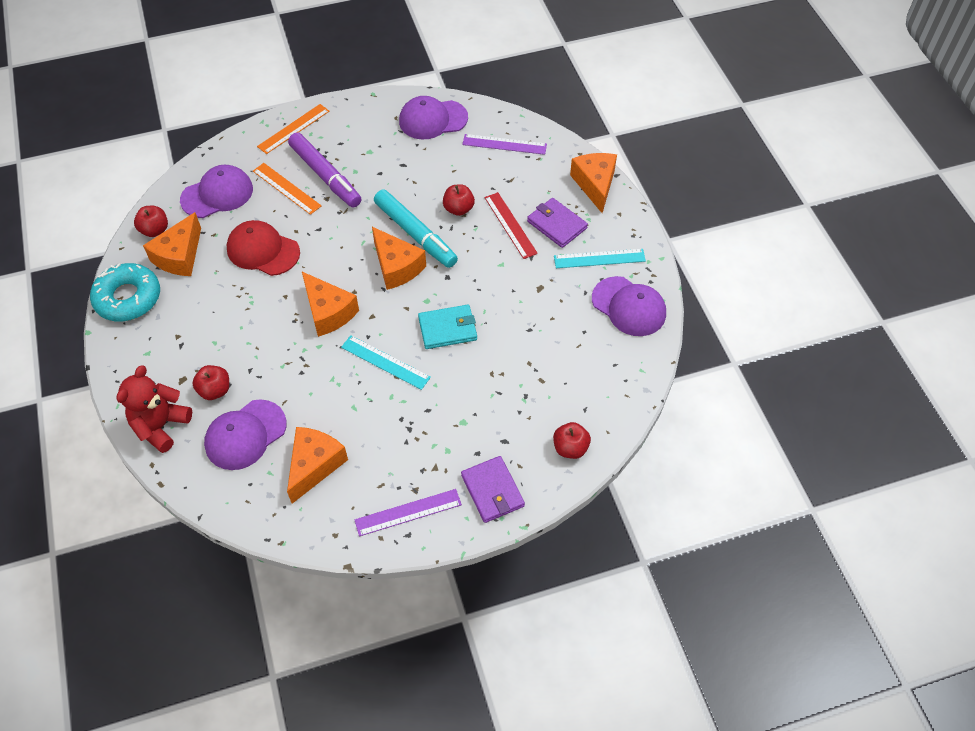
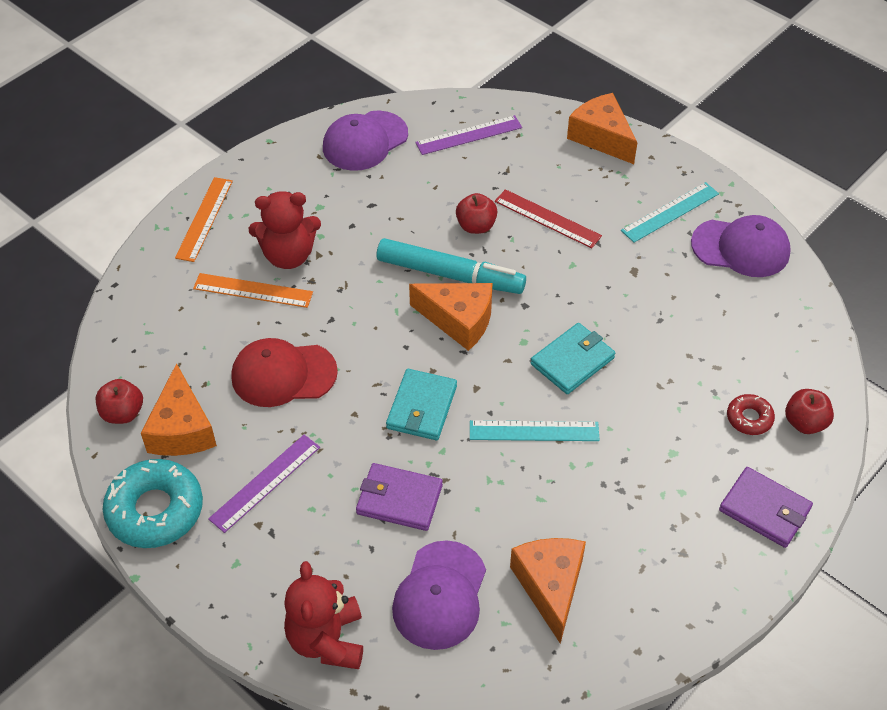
camera: 30 degrees left, 5 degrees down
(215, 390) = (359, 563): red apple -> none
(217, 194) = (170, 335): purple cap -> none
(325, 175) = (288, 255): purple marker -> red teddy bear
(328, 312) = (422, 407): orange cheese -> turquoise wallet
(408, 512) = (696, 581): purple ruler -> purple ruler (265, 483)
(534, 425) = (749, 418): none -> red donut
(556, 225) = (596, 196): purple wallet -> purple wallet (399, 499)

